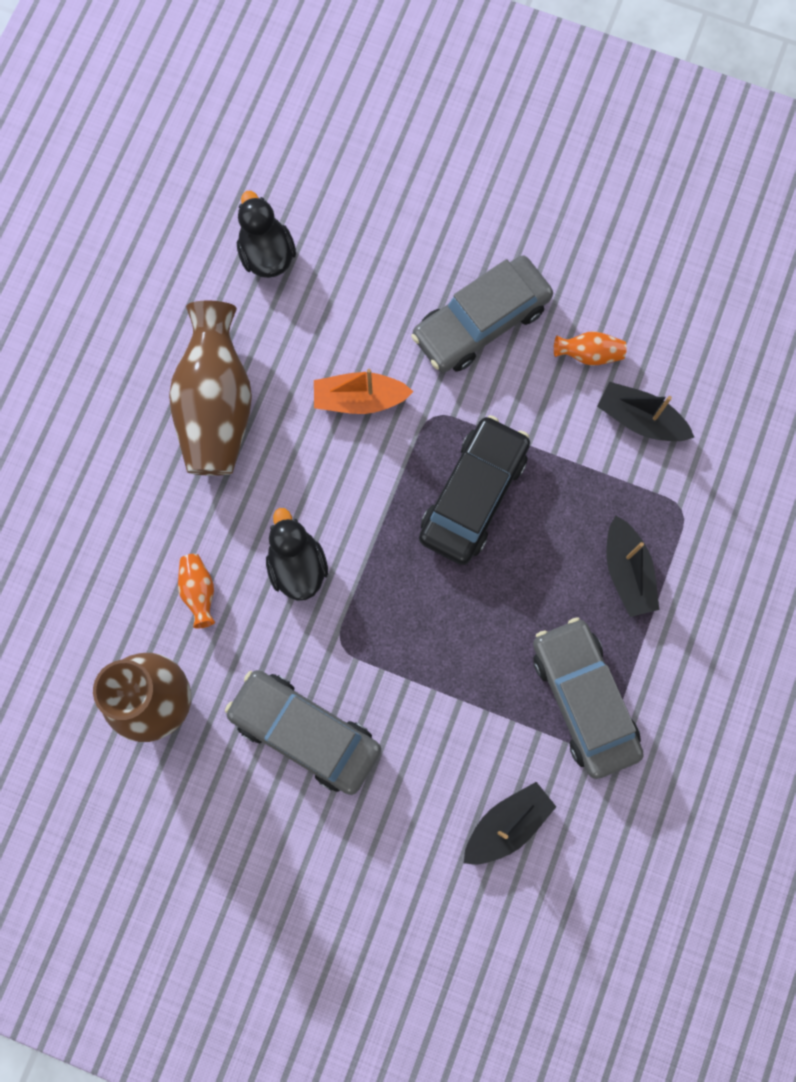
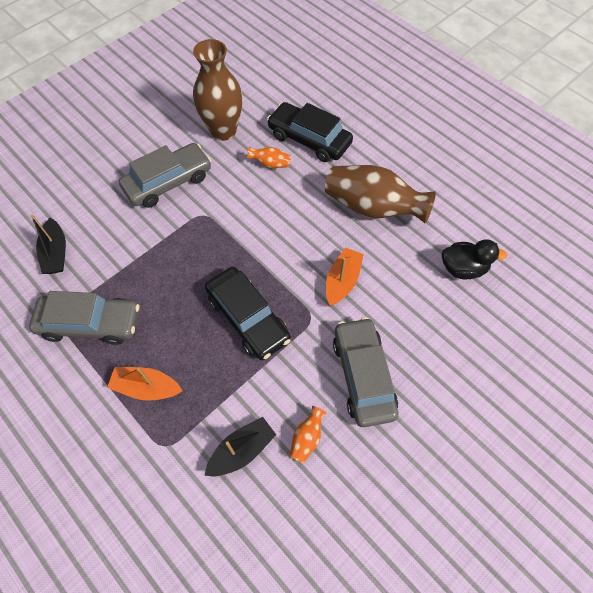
camera: 115 degrees right, 15 degrees down
(122, 554) = (309, 139): none -> black car
(297, 565) = (258, 211): black duck -> none
(627, 572) = (146, 387): black boat -> orange boat

